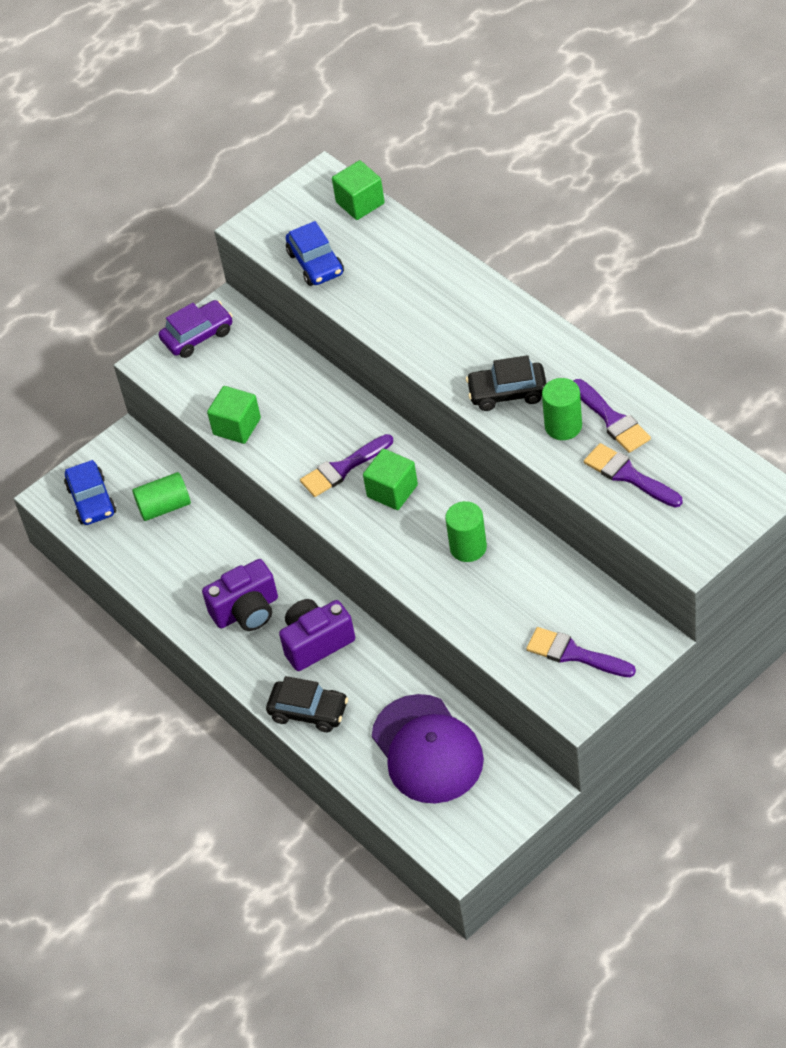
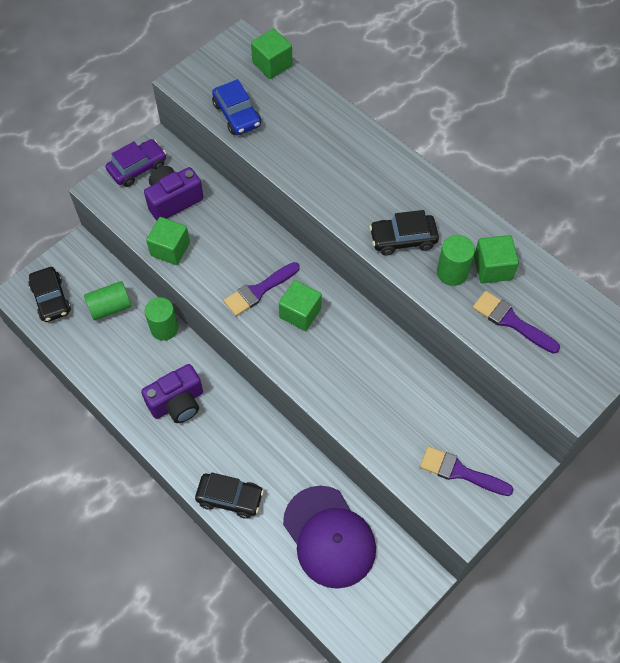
camera: 10 degrees left, 10 degrees up
(91, 500) = (51, 299): blue car -> black car
(316, 642) = (235, 434): purple camera -> purple camera (173, 200)
(468, 547) = (365, 367): green cylinder -> green cylinder (164, 328)
(612, 419) = (492, 268): purple brush -> green cube

